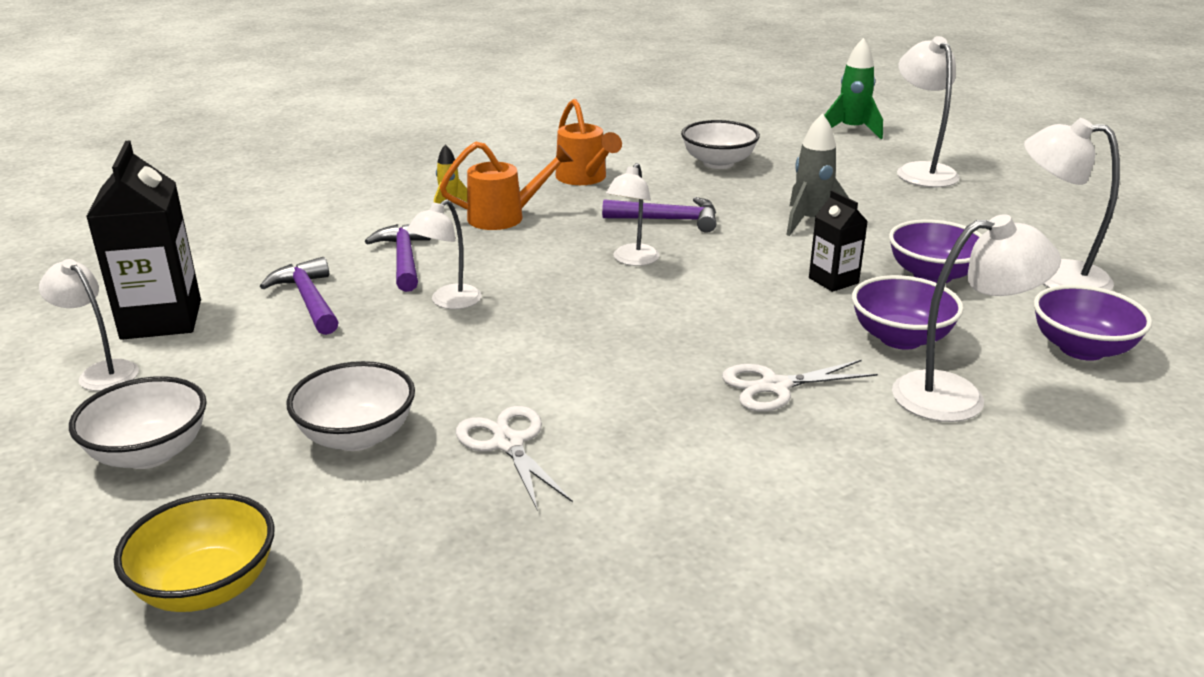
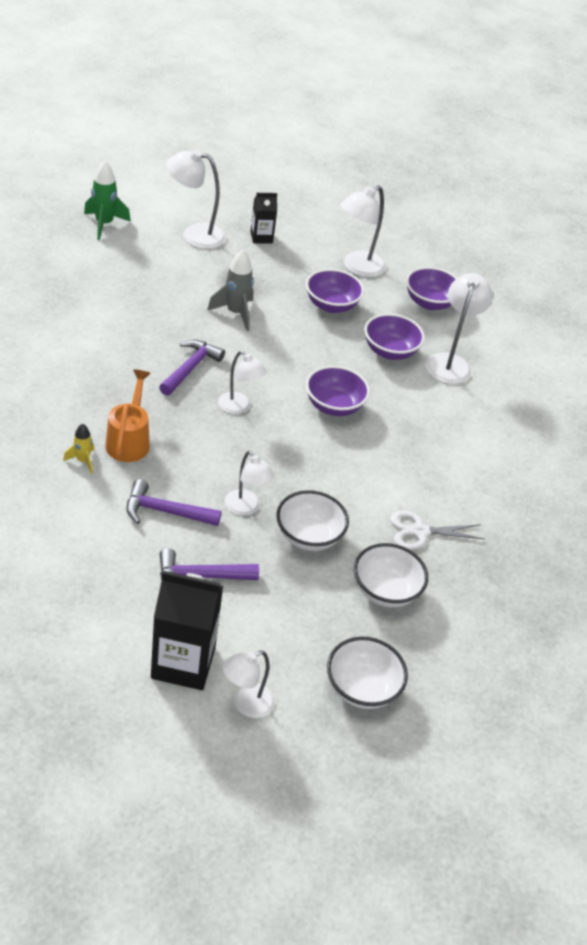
camera: 75 degrees left, 15 degrees up
(207, 587) = (494, 677): yellow bowl -> none
(584, 178) = (89, 378): orange watering can -> none
(714, 319) = (334, 406): none -> purple bowl
(718, 163) = (112, 306): white bowl -> white bowl (308, 536)
(775, 386) = (413, 415): white scissors -> none
(833, 280) = (315, 342): black carton -> black carton (261, 237)

